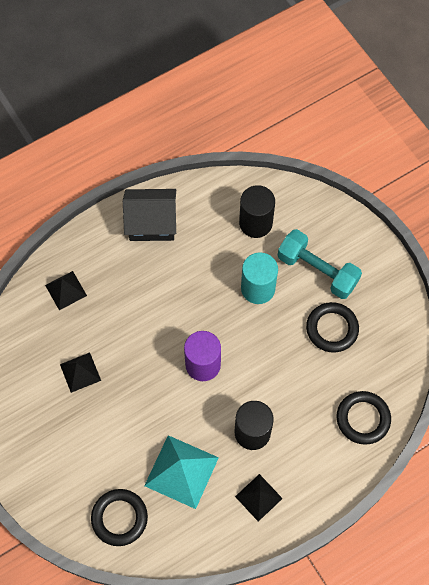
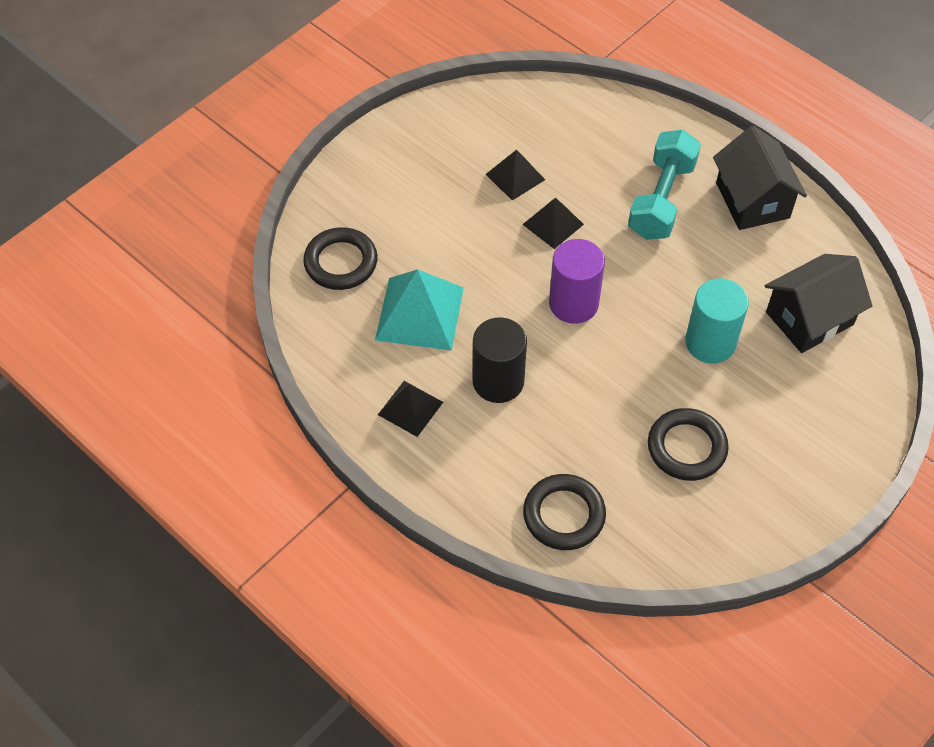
camera: 75 degrees right, 10 degrees down
(66, 290) = (618, 135): black pyramid -> black pyramid (553, 224)
(255, 223) = (809, 318): black cylinder -> black house
(317, 270) = (770, 411): turquoise dumbbell -> turquoise dumbbell (662, 199)

